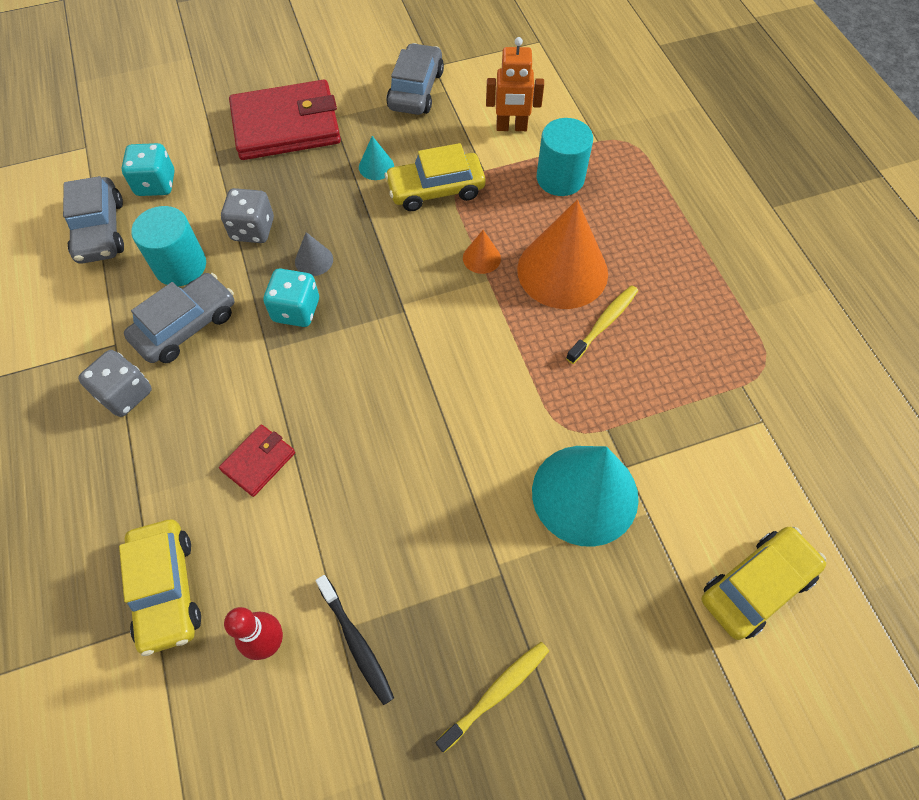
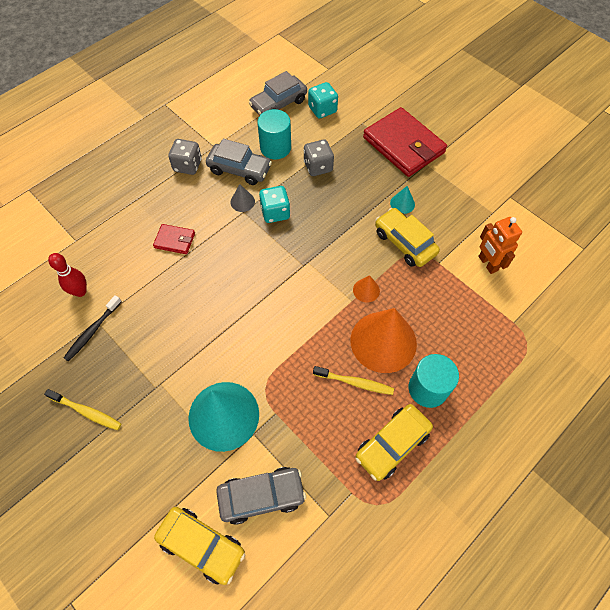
camera: 65 degrees right, 0 degrees up
(166, 589) = (92, 236): yellow car -> yellow car (392, 444)
(314, 260) = (313, 205): grey cone -> grey cone (242, 202)
(416, 90) = (480, 196): grey car -> grey car (261, 496)
(560, 178) = (462, 311): turquoise cylinder -> turquoise cylinder (428, 388)

